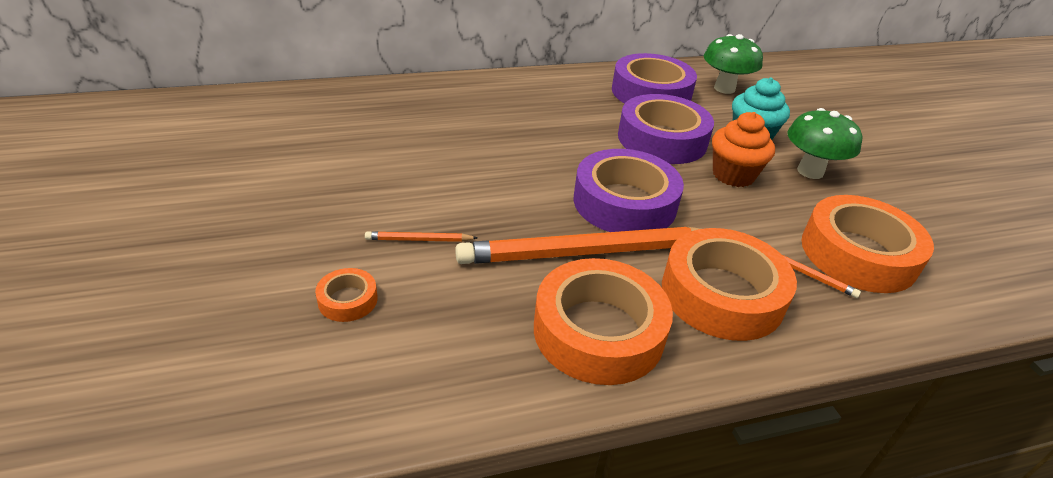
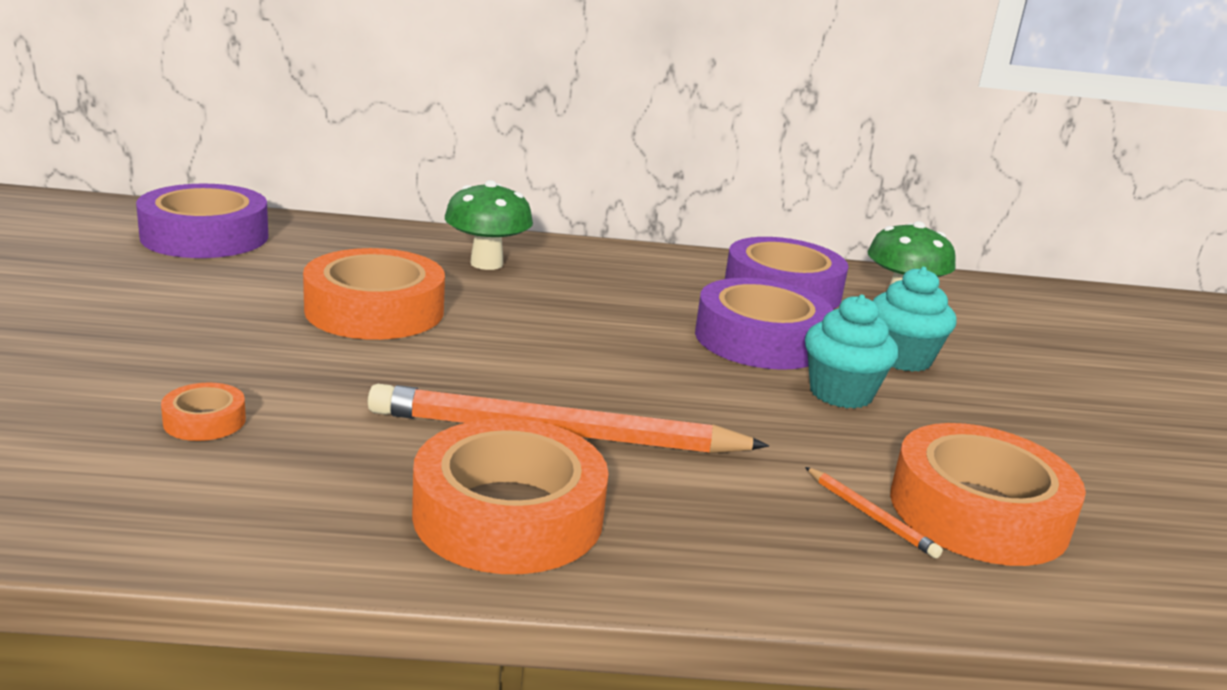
camera: 15 degrees right, 15 degrees down
(419, 240) = (339, 381): orange pencil -> none
(624, 203) = (651, 394): purple tape -> purple tape (205, 236)
(722, 294) = (721, 513): orange tape -> orange tape (375, 310)
(733, 175) = (841, 393): orange cupcake -> turquoise cupcake
(810, 171) = (970, 410): green mushroom -> green mushroom (486, 263)

